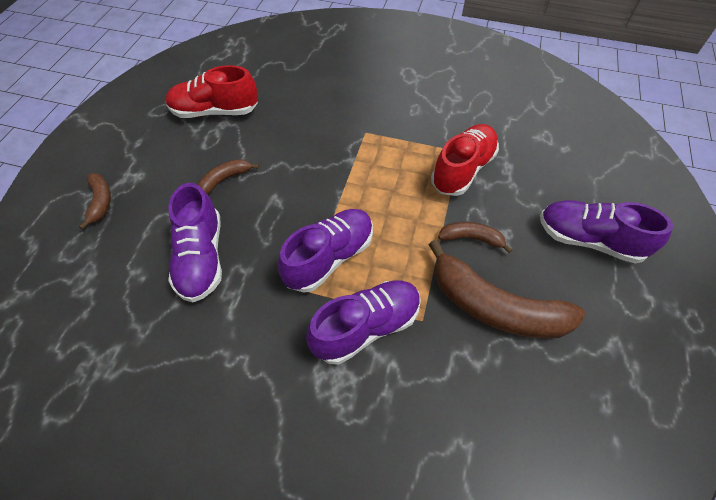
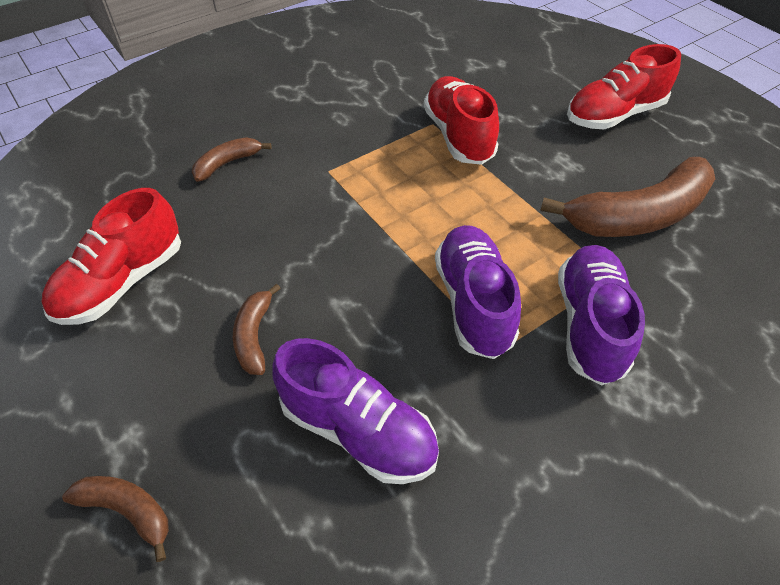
camera: 50 degrees left, 5 degrees down
(471, 238) = (547, 182): brown banana -> brown banana (227, 163)
(589, 240) = (614, 115): purple shoe -> red shoe

